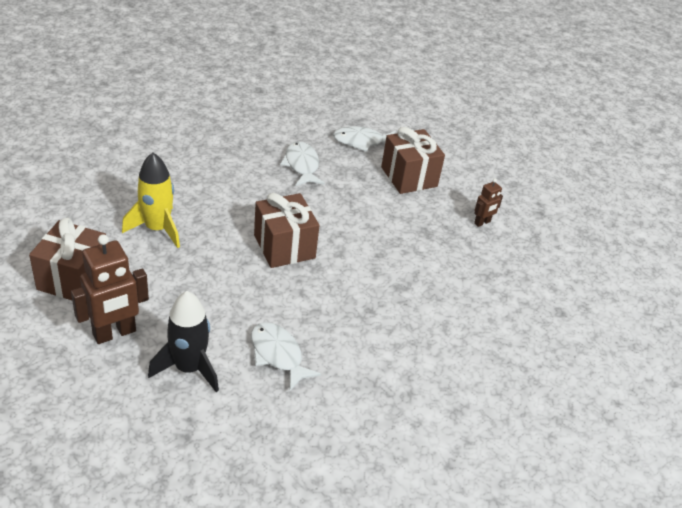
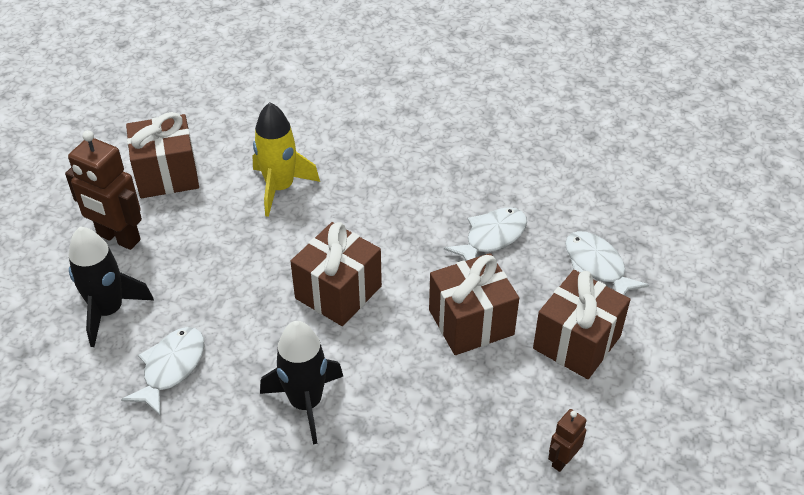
camera: 65 degrees right, 5 degrees up
(360, 206) = (471, 322): none -> brown gift
(363, 302) = (306, 403): none -> black rocket
(482, 222) = (562, 460): brown robot -> brown robot turned 105 degrees clockwise

